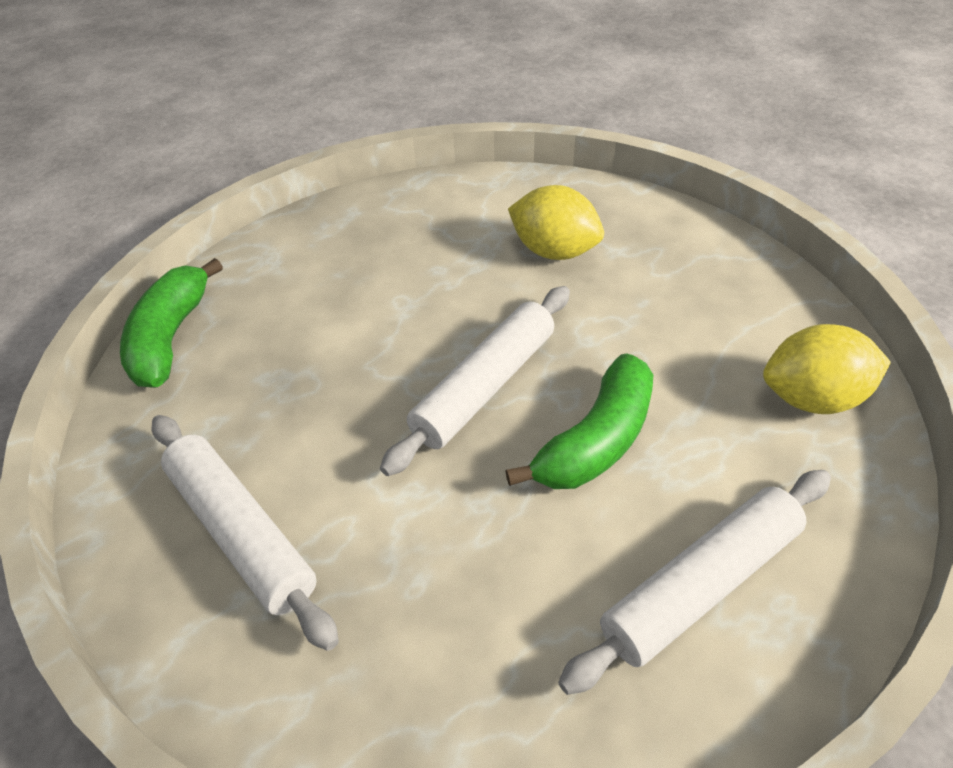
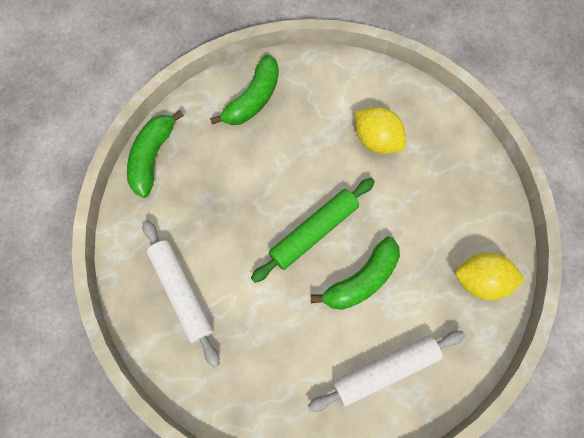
camera: 10 degrees right, 25 degrees up
(339, 239) = (253, 99): none -> green banana
(484, 386) = (313, 231): white rolling pin -> green rolling pin

